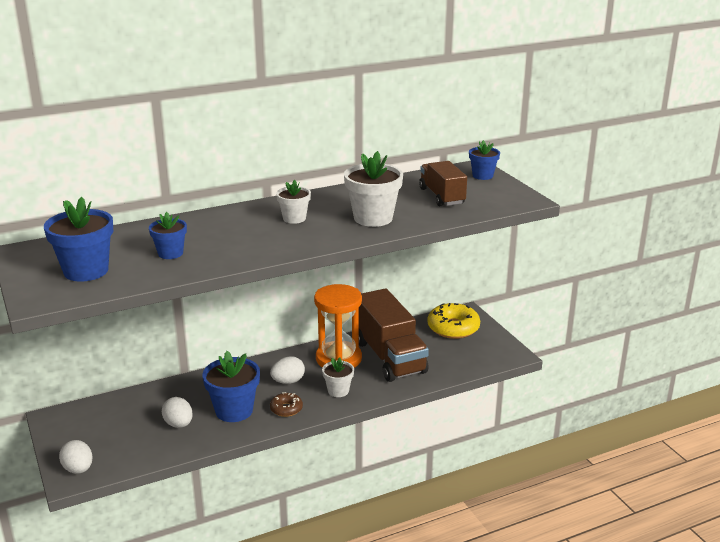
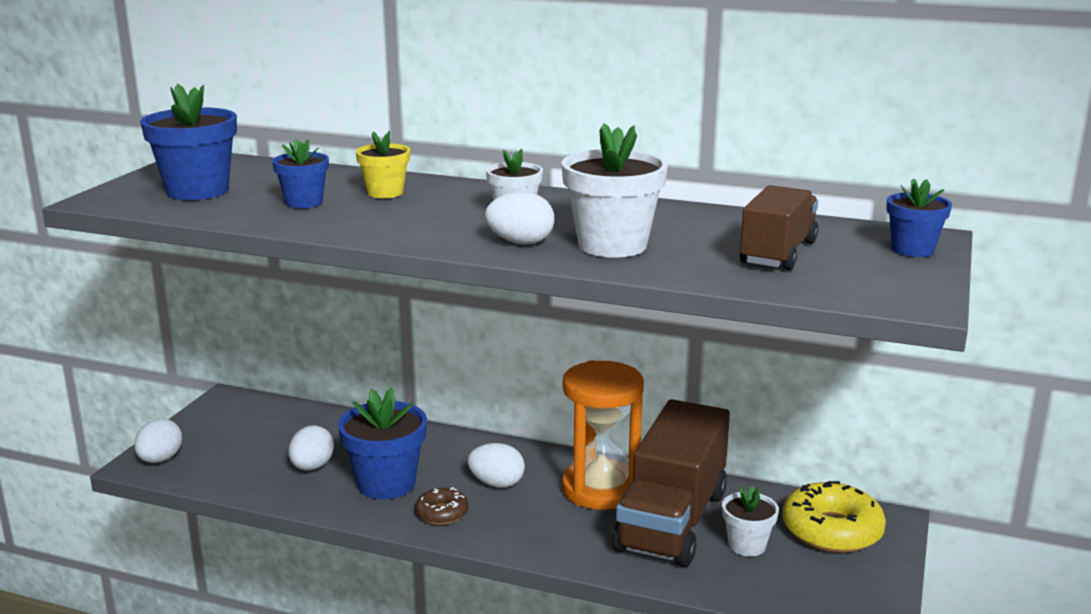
camera: 45 degrees right, 5 degrees down
(199, 231) = (385, 193): none -> yellow flower pot
(332, 232) = (520, 242): none -> white egg
(338, 391) = (535, 526): white flower pot -> white flower pot (747, 545)

